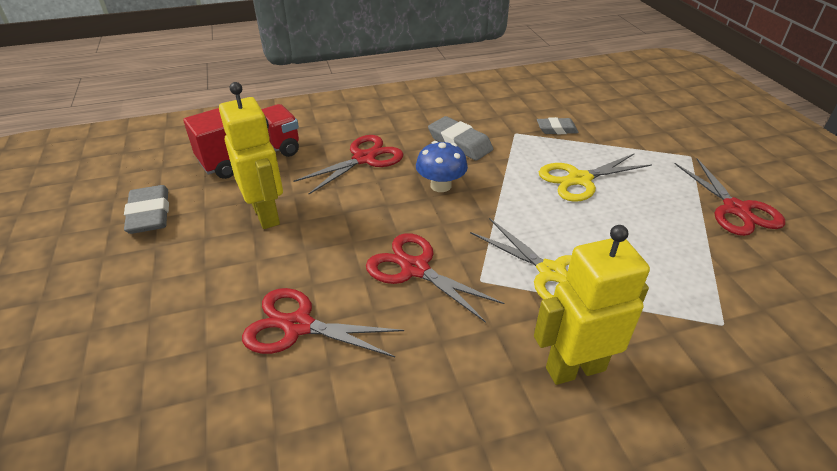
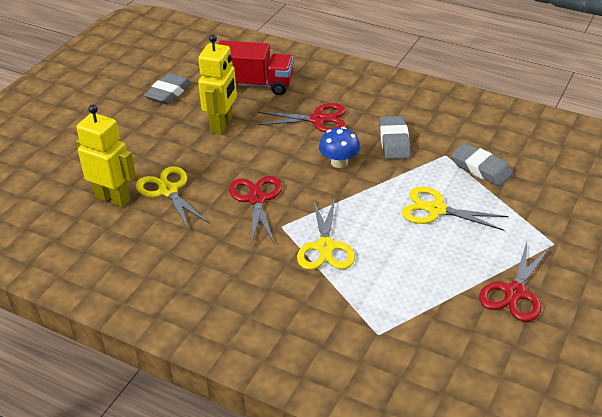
camera: 45 degrees right, 0 degrees up
(297, 326) = (168, 191): red scissors -> yellow scissors
(556, 129) = (481, 169): grey eraser -> grey eraser, size x1.56
(575, 368) = (263, 294): yellow robot -> yellow robot (113, 198)

